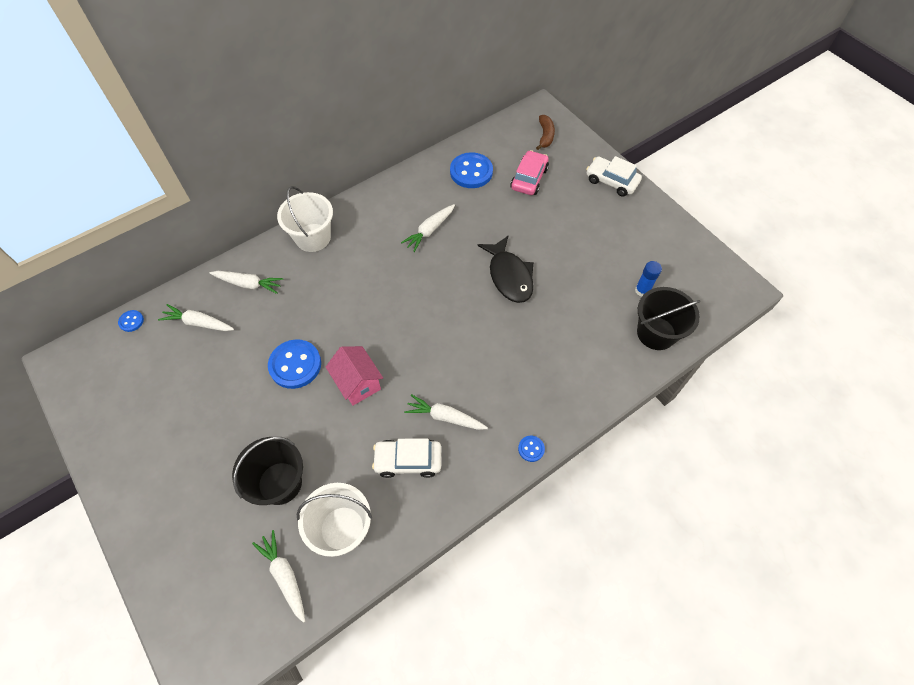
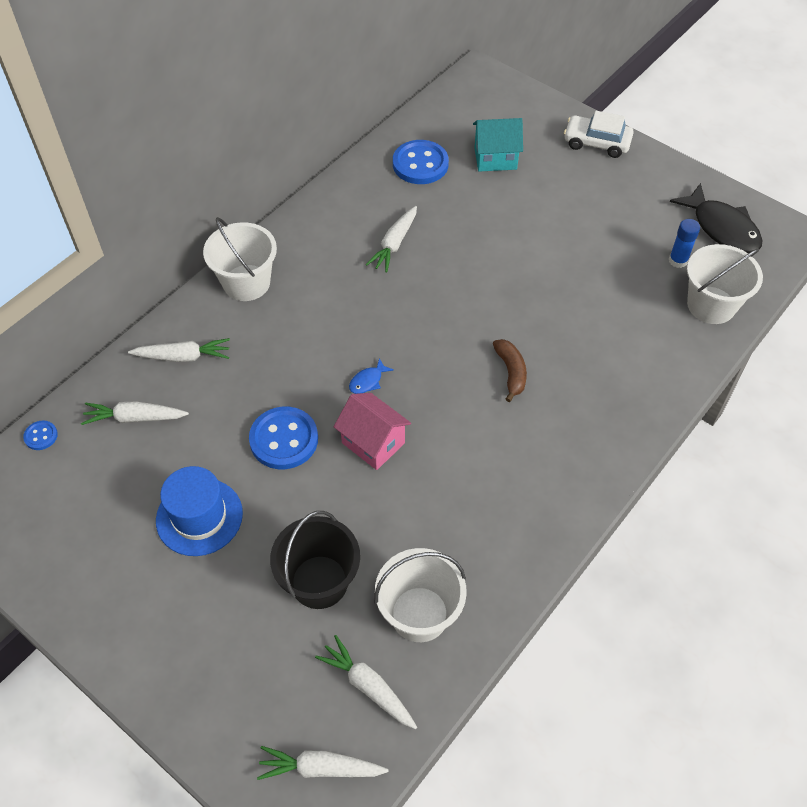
camera: 15 degrees left, 5 degrees down
(215, 410) = (199, 517): none -> blue hat
(371, 334) = (368, 381): none -> blue fish
(408, 461) = (470, 517): white car -> none
(445, 417) = (497, 456): white carrot -> white carrot (321, 768)
(509, 276) = (513, 277): black fish -> black fish (722, 228)
(529, 178) = (495, 158): pink car -> turquoise house
(531, 449) = (613, 468): blue button -> none
(545, 136) = (496, 104): brown banana -> brown banana (511, 372)
(656, 333) = (711, 305): black bucket -> white bucket

